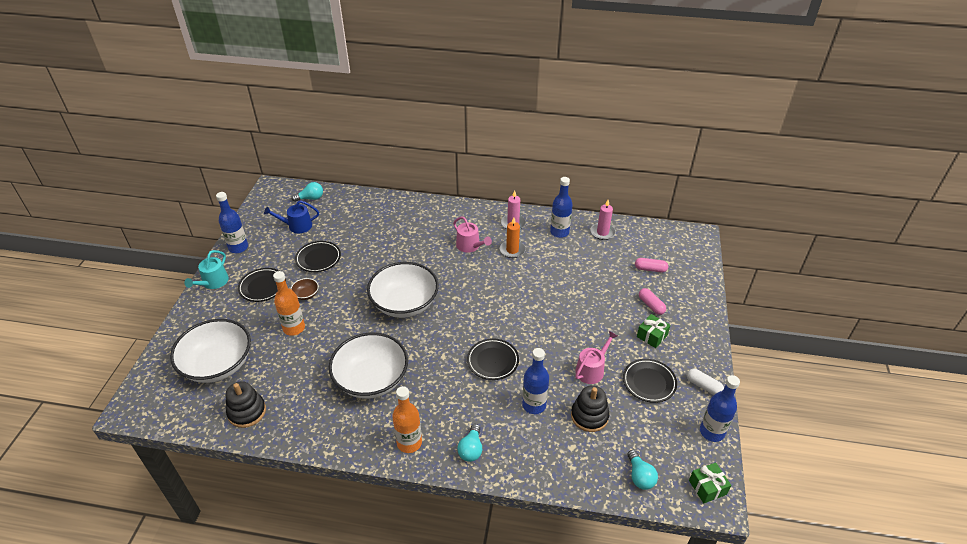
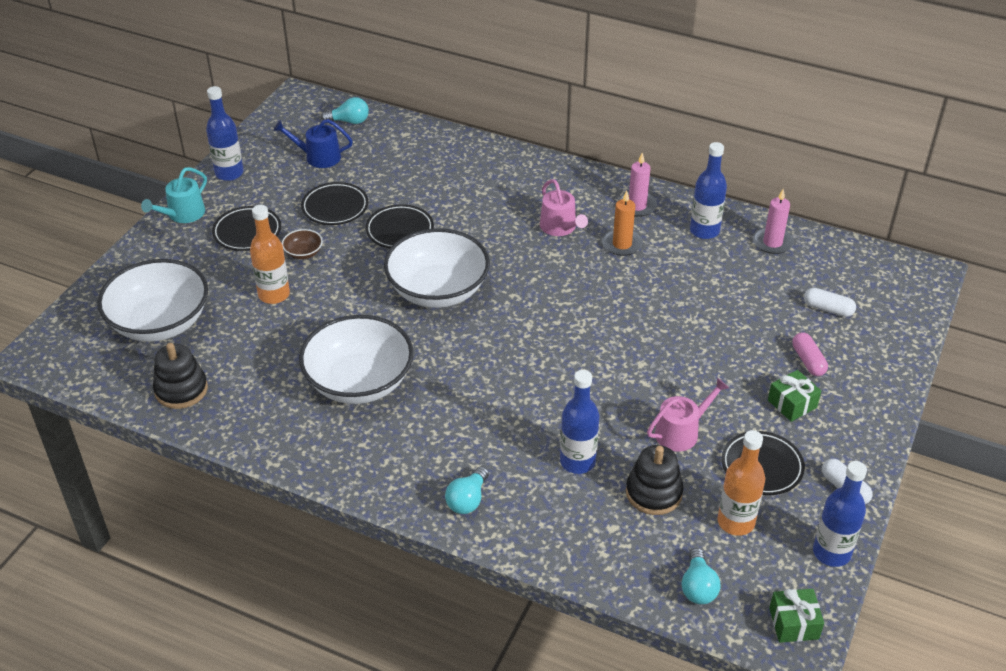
camera: 15 degrees right, 0 degrees up
(409, 443) = (385, 473): orange bottle -> orange bottle (736, 522)
(493, 361) = (538, 392): black plate -> black plate (399, 230)
(650, 269) = (828, 309): pink capsule -> white capsule

